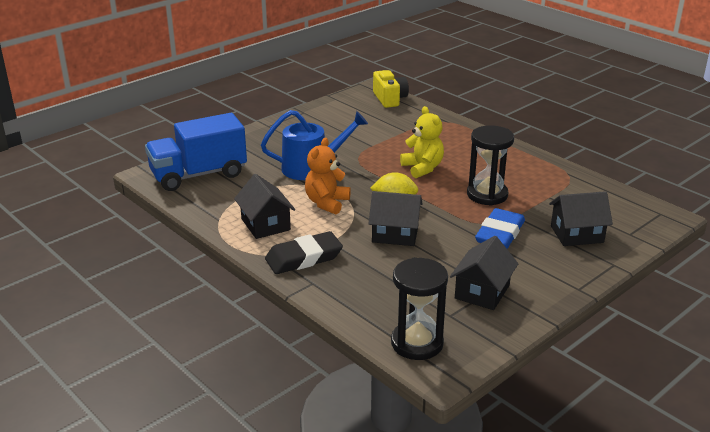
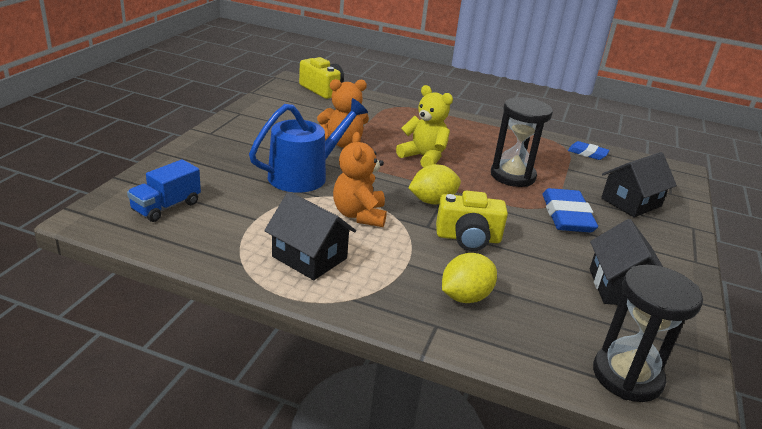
camera: 30 degrees left, 0 degrees up
(198, 175) = (166, 207): blue truck -> blue truck, size x0.52
(304, 258) = (395, 293): black eraser -> none
(351, 271) = (465, 297): none -> yellow lemon
(364, 147) = (342, 143): none -> orange teddy bear
(395, 234) = (468, 238): black house -> yellow camera
(586, 187) = (587, 153): none -> blue eraser

